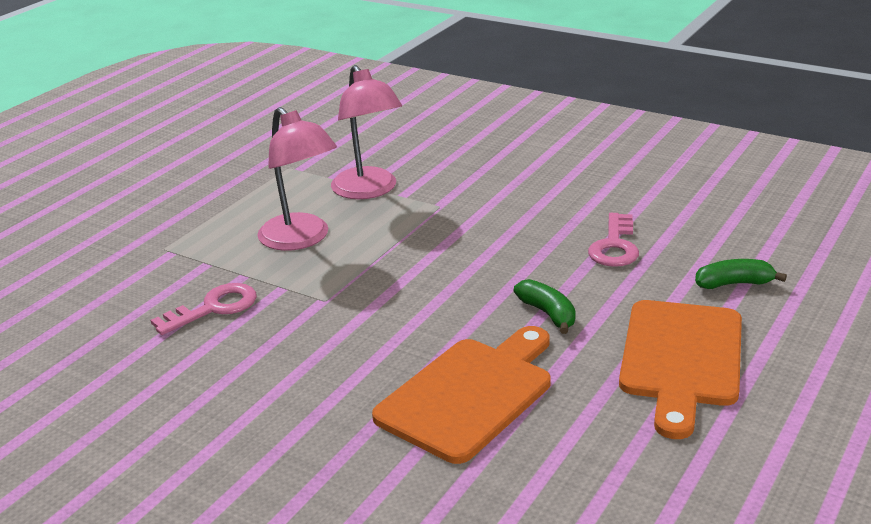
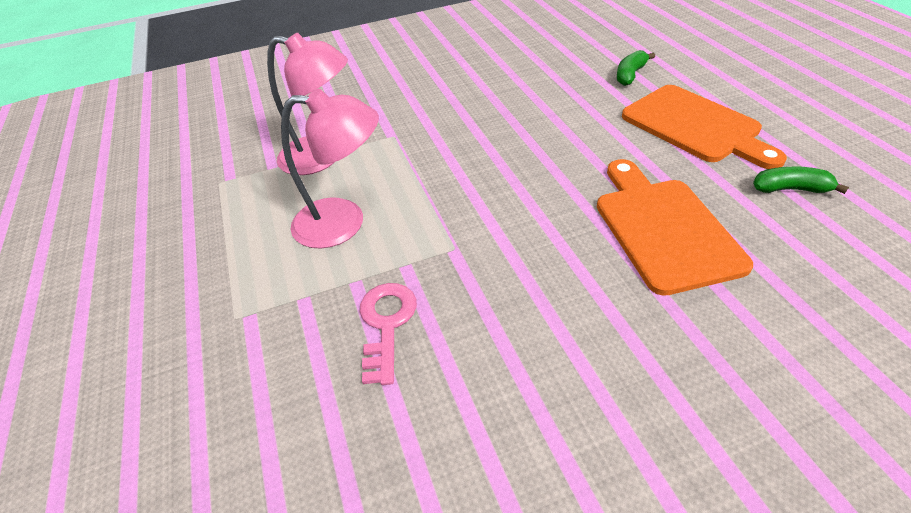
camera: 50 degrees left, 15 degrees up
(548, 313) = (592, 151): green banana -> green banana (790, 189)
(615, 246) = (540, 93): pink key -> none

